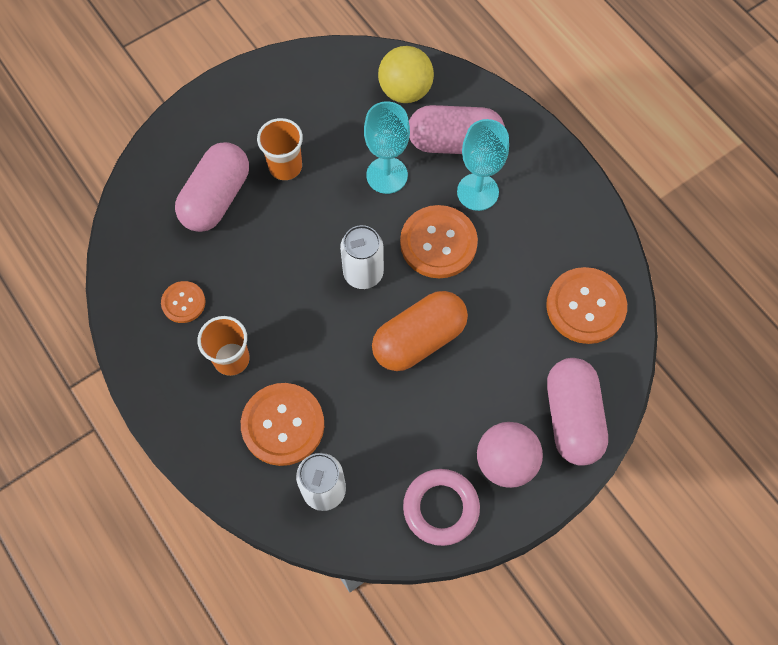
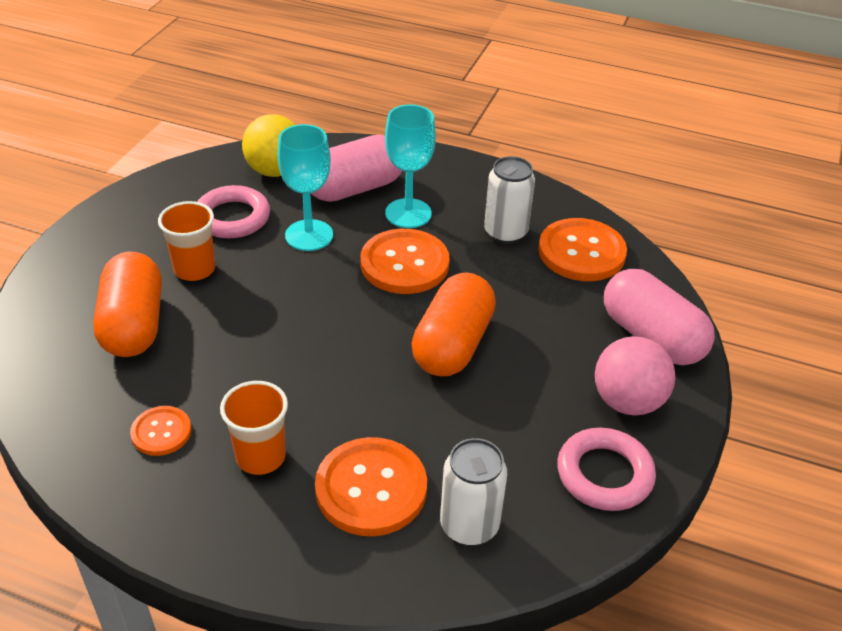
camera: 35 degrees left, 25 degrees down
(216, 198) = (134, 324): pink capsule -> orange capsule
(342, 127) = (232, 218): none -> pink ring
(363, 273) = (349, 318): white can -> white can (505, 233)

